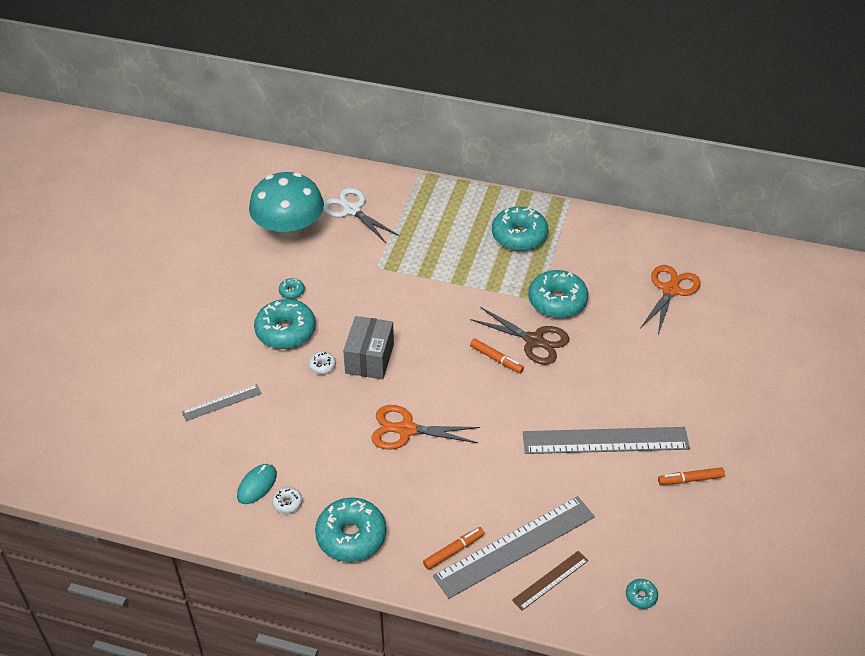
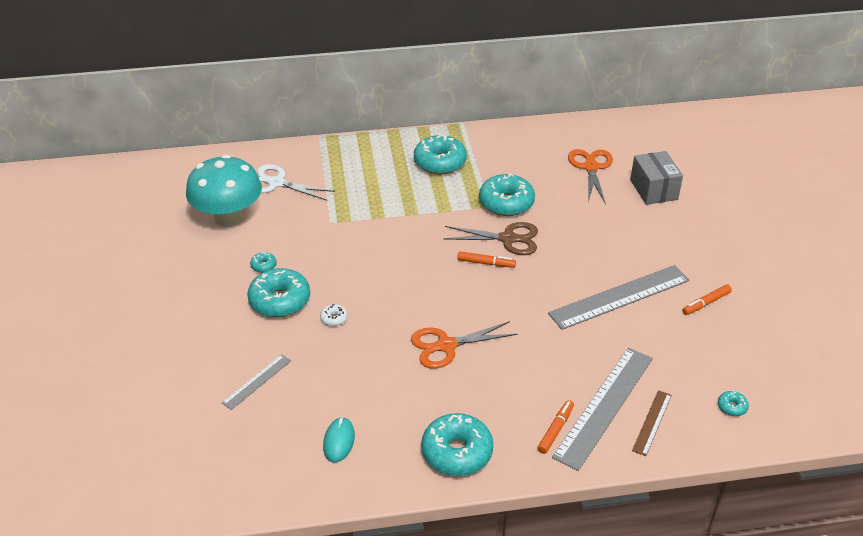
camera: 25 degrees left, 5 degrees down
(287, 503) = (378, 446): white donut -> none
(369, 359) = (374, 298): grey box -> grey box (653, 189)

